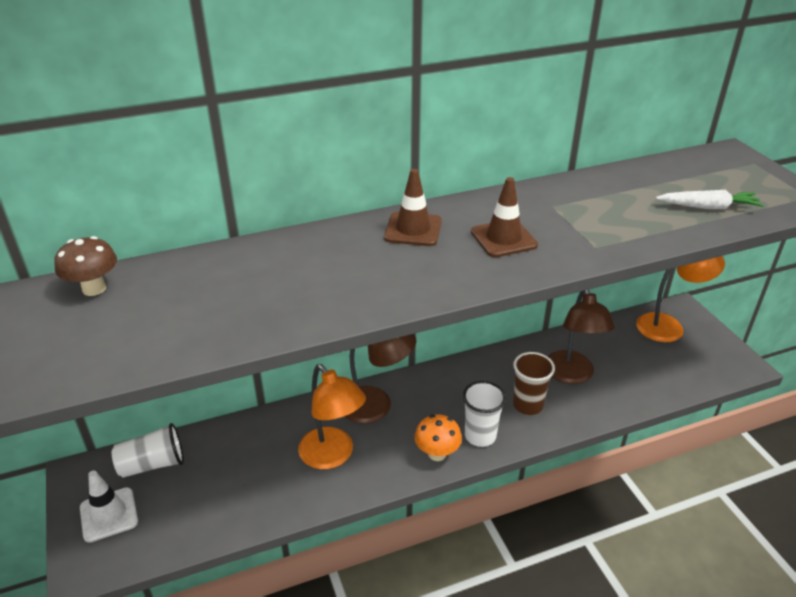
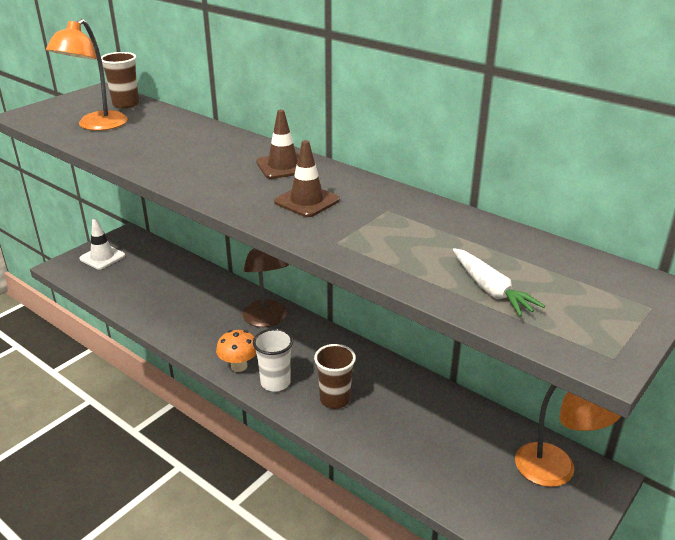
camera: 60 degrees right, 5 degrees down
(94, 288) = (126, 104): brown mushroom -> brown cup
(152, 464) = (149, 254): white cup -> none
(332, 456) = (202, 318): orange lamp -> orange lamp (96, 126)
(571, 375) = (400, 416): brown lamp -> none

